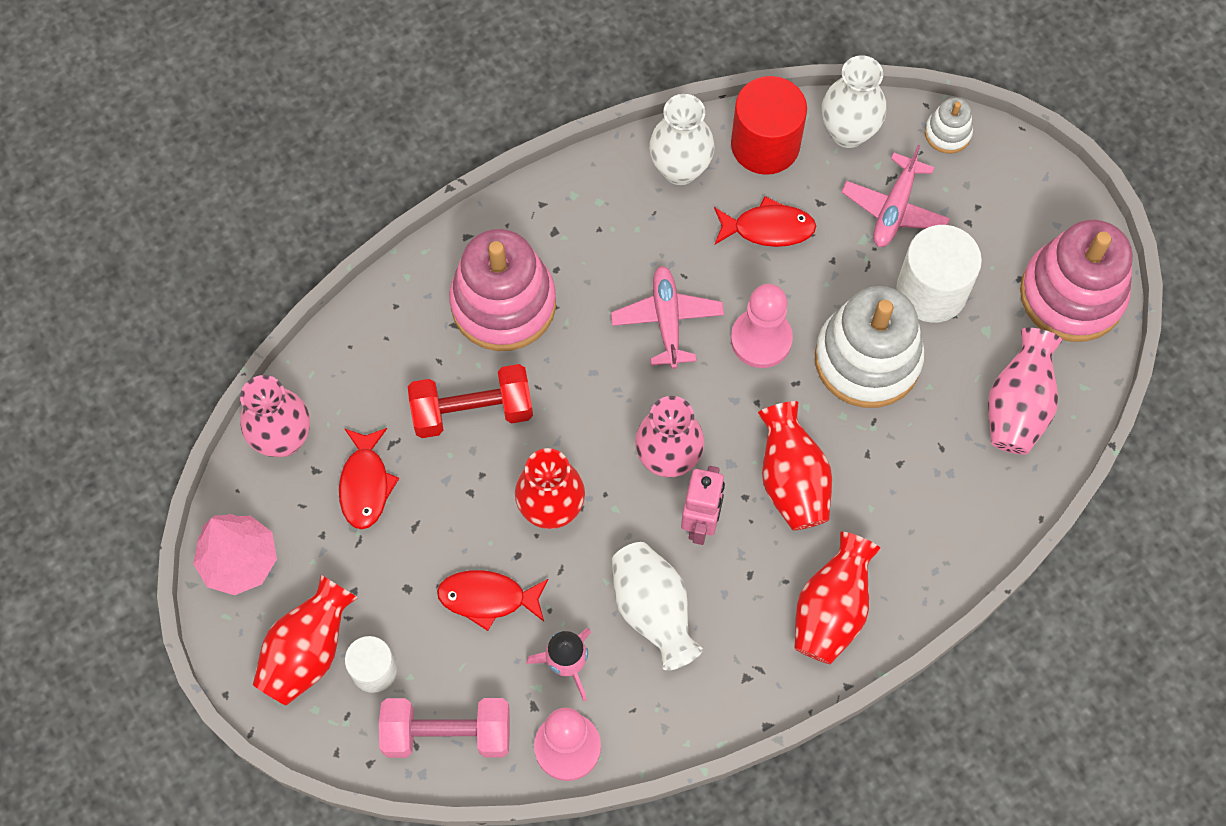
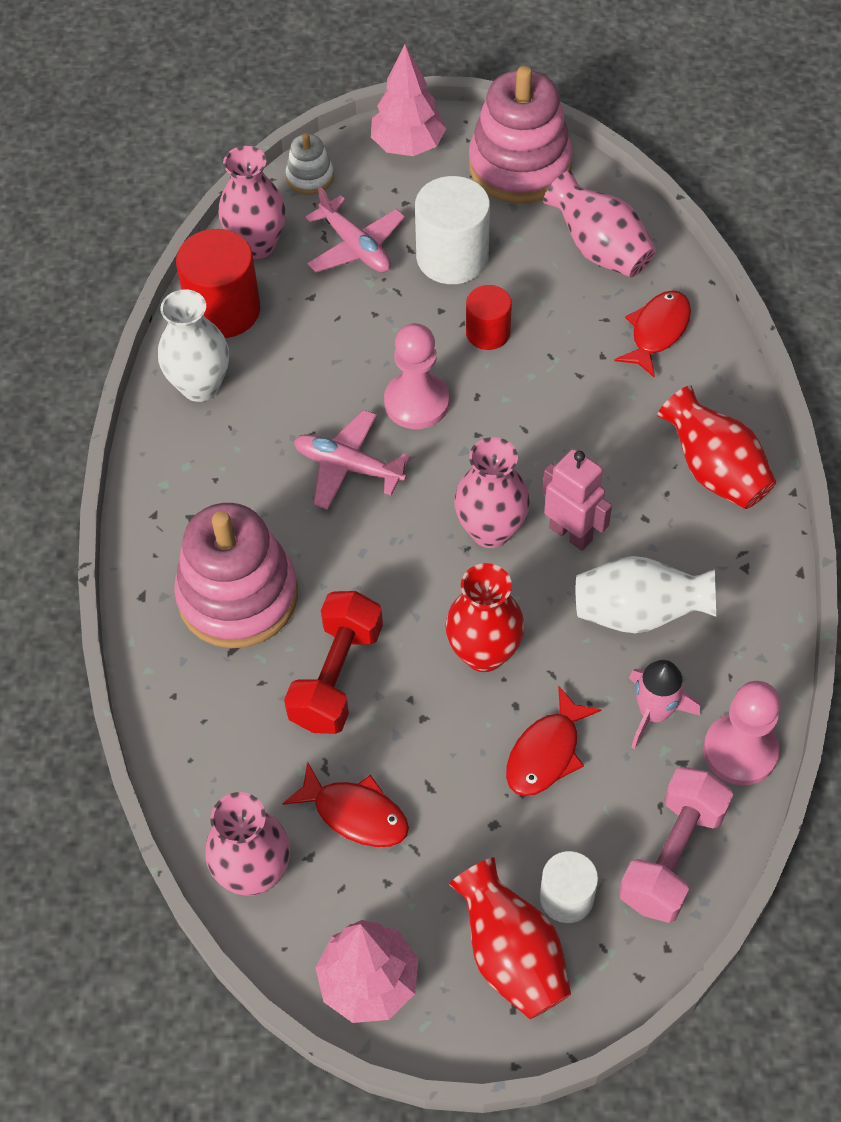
camera: 60 degrees left, 10 degrees down
(768, 228) = (309, 346): red fish -> red fish (657, 332)
(792, 480) = (571, 443): red vase -> none
(848, 132) = (257, 245): white vase -> pink vase
(867, 359) = (488, 333): white stacking toy -> red cylinder
(1035, 191) = (408, 145): none -> pink tree

